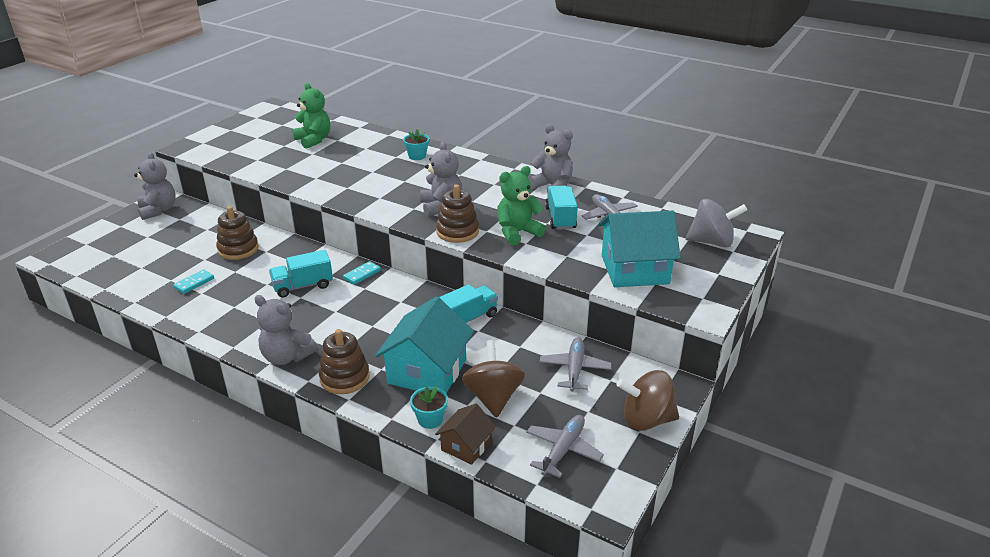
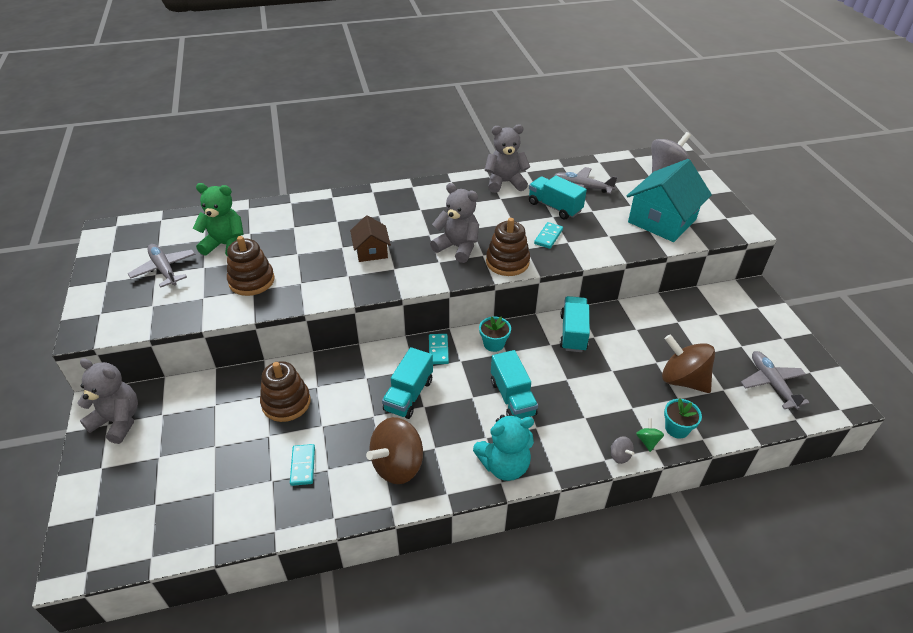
camera: 45 degrees left, 10 degrees up
(286, 357) = (504, 465): grey teddy bear -> turquoise teddy bear
(345, 378) = (574, 446): brown stacking toy -> brown stacking toy (251, 281)
(357, 327) = (512, 398): none -> turquoise truck
(361, 404) = (619, 456): none -> grey spinning top
(395, 411) = (647, 441): none -> green spinning top
(417, 156) = (355, 211): turquoise flower pot -> turquoise flower pot (494, 344)
(427, 371) = (616, 394): turquoise house -> none
(466, 446) = (725, 428): brown house -> brown house (371, 251)
(517, 233) = (548, 237): green teddy bear -> turquoise domino
(574, 369) = (690, 322): grey plane -> grey plane (164, 270)
(646, 420) = (774, 327): brown spinning top -> brown spinning top (397, 465)

